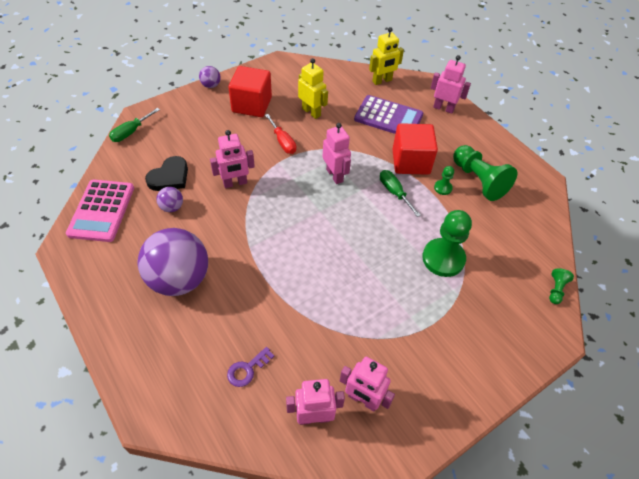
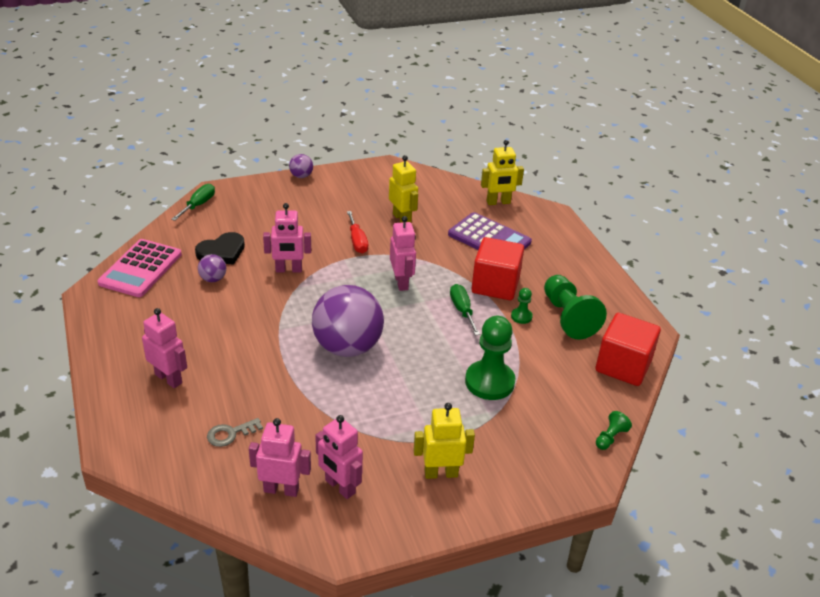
camera: 15 degrees right, 15 degrees down
(131, 132) = (198, 205): green screwdriver -> green screwdriver turned 150 degrees clockwise
(179, 279) = (194, 343): purple ball -> purple ball (347, 347)
(247, 369) = (230, 434): purple key -> grey key
(252, 105) = (338, 201): red cube -> red cube (623, 366)
(440, 361) = (441, 473): none -> yellow robot
(443, 108) = (559, 241): pink robot -> pink robot (169, 378)

